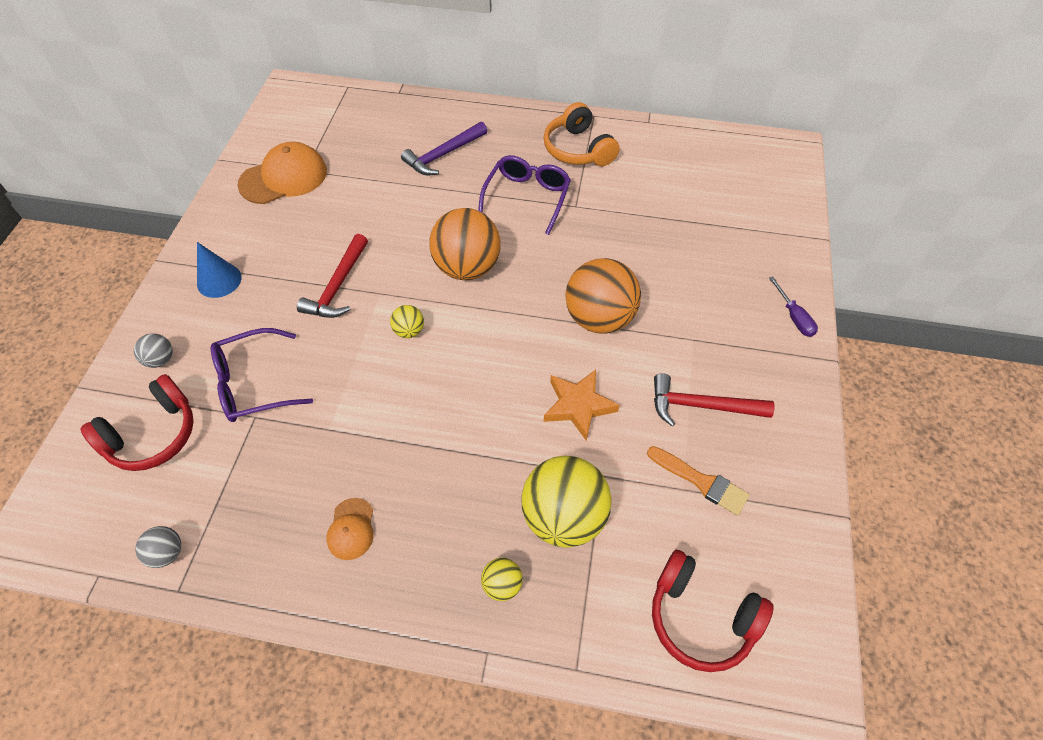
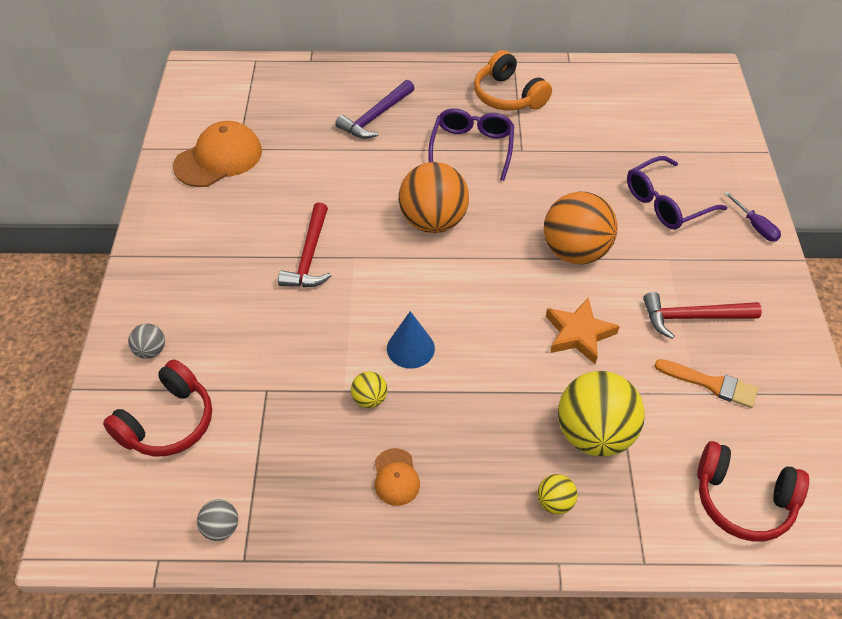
camera: 10 degrees left, 5 degrees down
(219, 280) = (185, 267): blue cone -> blue cone (410, 348)
(253, 384) = (254, 360): purple glasses -> purple glasses (666, 203)
(409, 331) = (394, 288): yellow ball -> yellow ball (370, 399)

